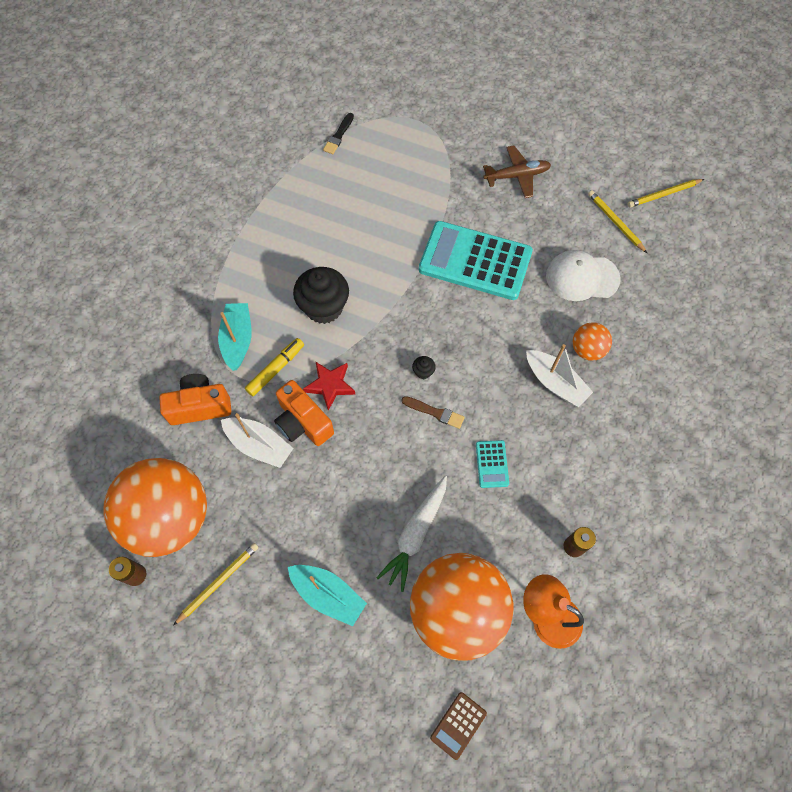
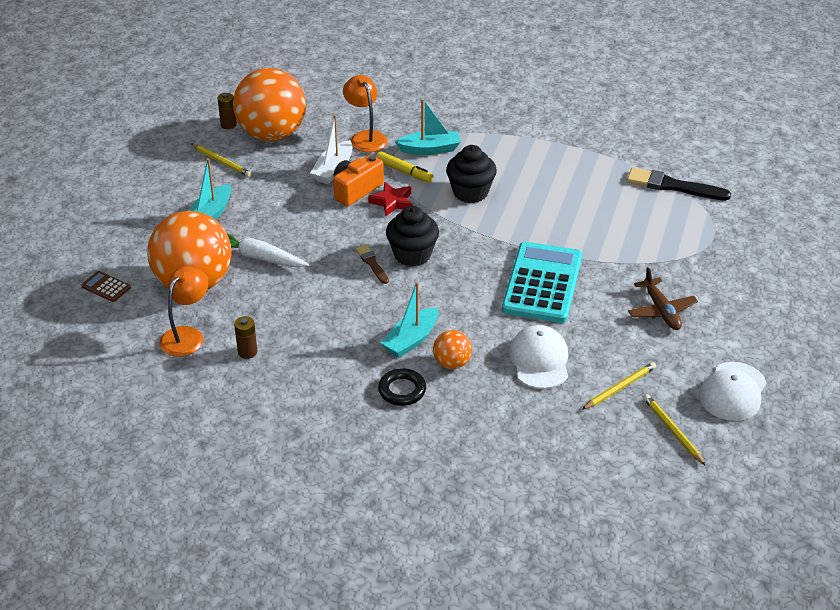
camera: 85 degrees right, 25 degrees down
(200, 406) = (365, 137): orange camera -> orange lamp
(338, 135) = (673, 186): black brush -> black brush, size x1.82
(423, 372) = (412, 255): black cupcake -> black cupcake, size x2.44
(435, 412) = (372, 263): brown brush -> brown brush turned 135 degrees clockwise
(492, 464) = (324, 300): turquoise calculator -> none
(555, 383) = (411, 340): white boat -> turquoise boat
(617, 146) = (733, 392): none -> white cap
(625, 396) = (402, 390): none -> black ring

